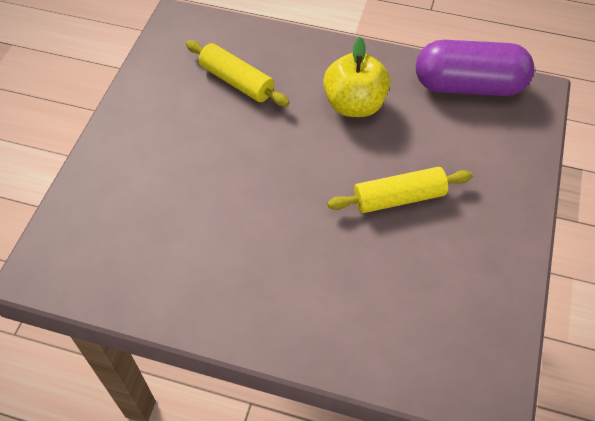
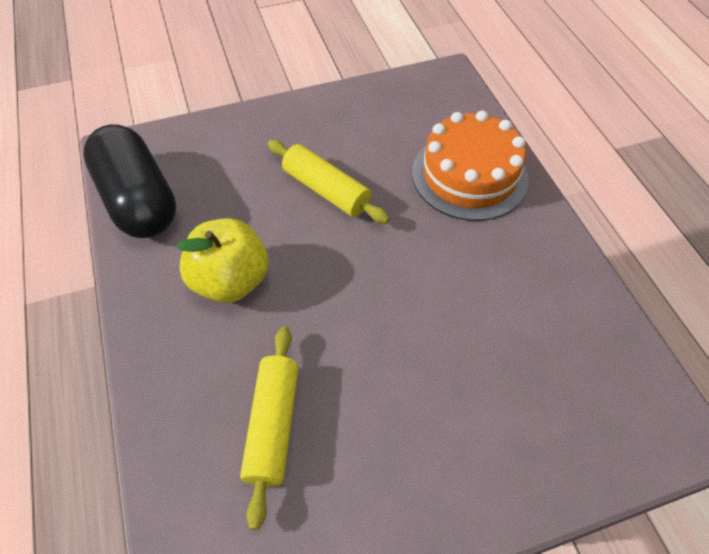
camera: 125 degrees left, 0 degrees up
(339, 312) = (469, 175): none -> orange cake
(469, 86) = (138, 200): purple capsule -> black capsule

